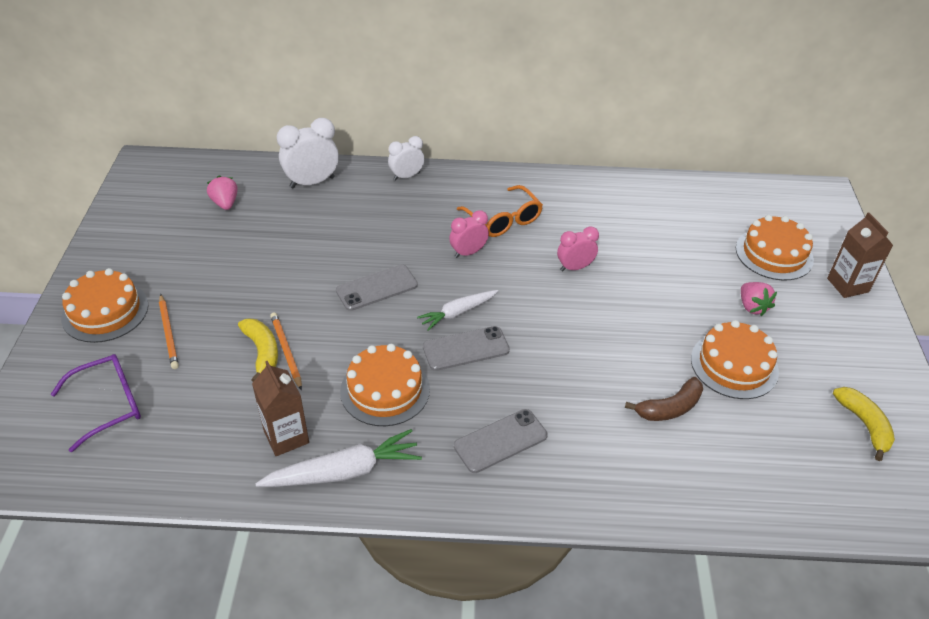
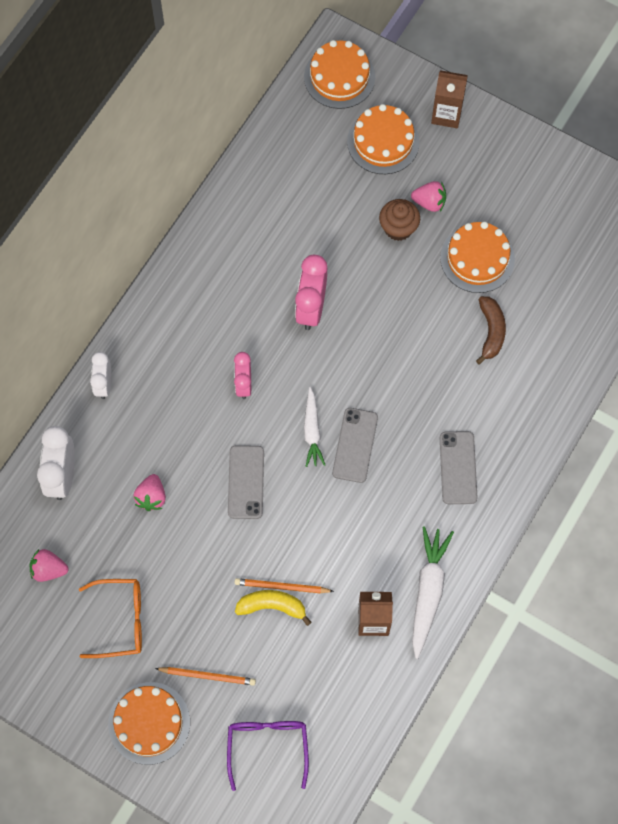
camera: 60 degrees left, 25 degrees up
(325, 236) = (151, 497): none -> pink strawberry
(385, 390) = (365, 527): orange cake -> orange cake (339, 77)
(504, 220) = (217, 331): orange glasses -> orange glasses (121, 620)
(575, 267) = (311, 308): pink clock -> pink clock, size x1.57
(705, 295) = (398, 228): none -> brown cupcake
(864, 425) = (574, 212): yellow banana -> none

